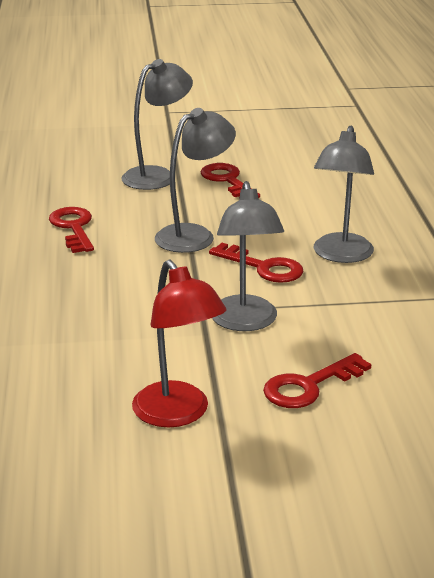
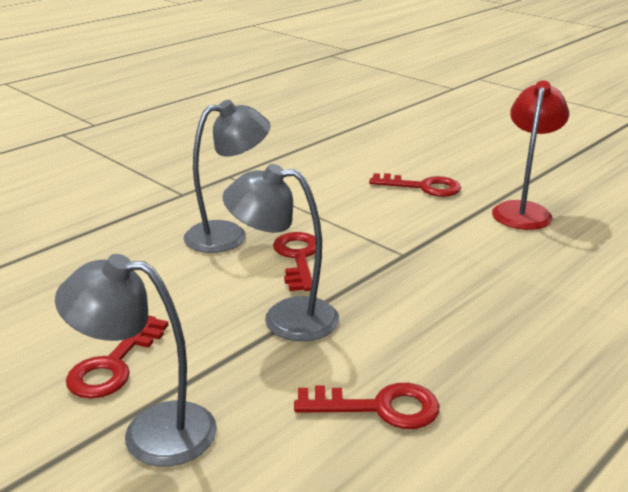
camera: 130 degrees left, 0 degrees up
(73, 228) = (378, 407): red key -> red key turned 120 degrees counterclockwise
(245, 322) = (391, 231): grey lamp -> none

